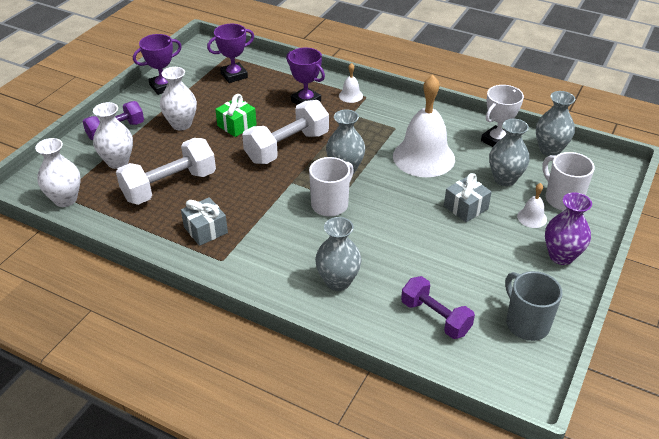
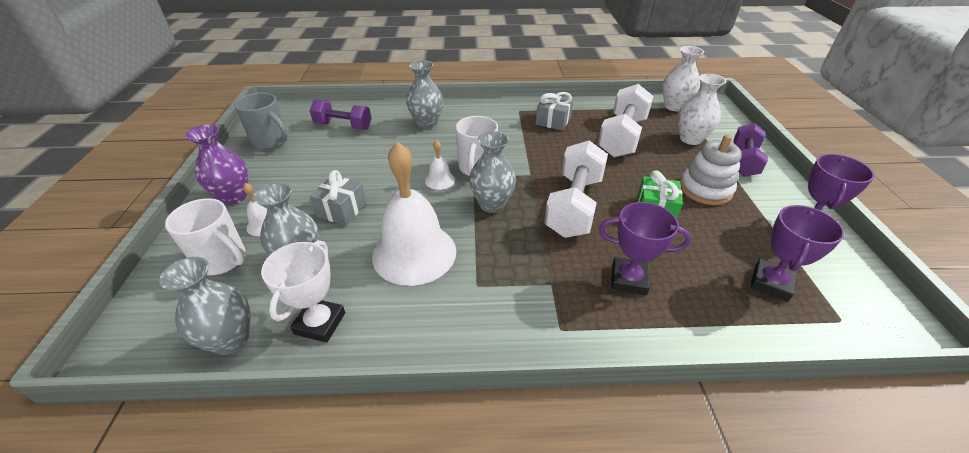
camera: 150 degrees right, 0 degrees up
(181, 124) = (705, 189): white vase -> white stacking toy
(350, 95) = (584, 320): white bell -> white bell (440, 180)

